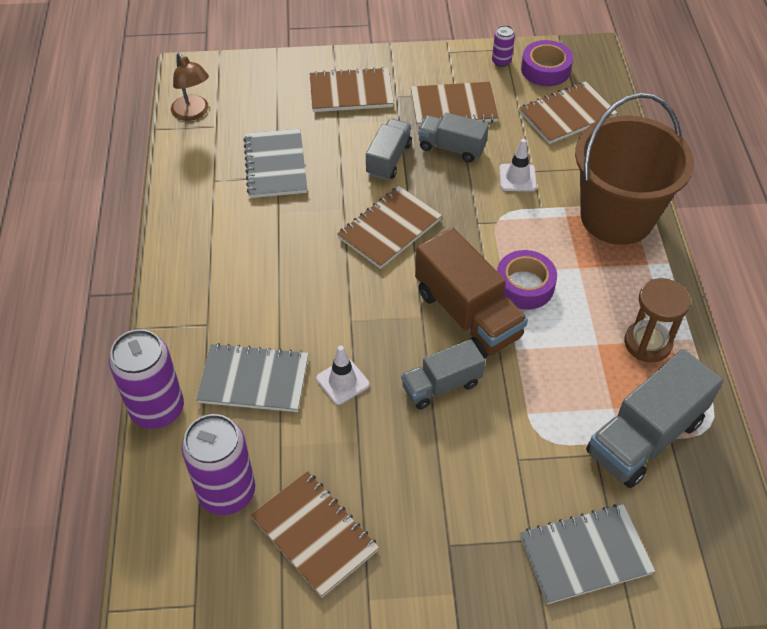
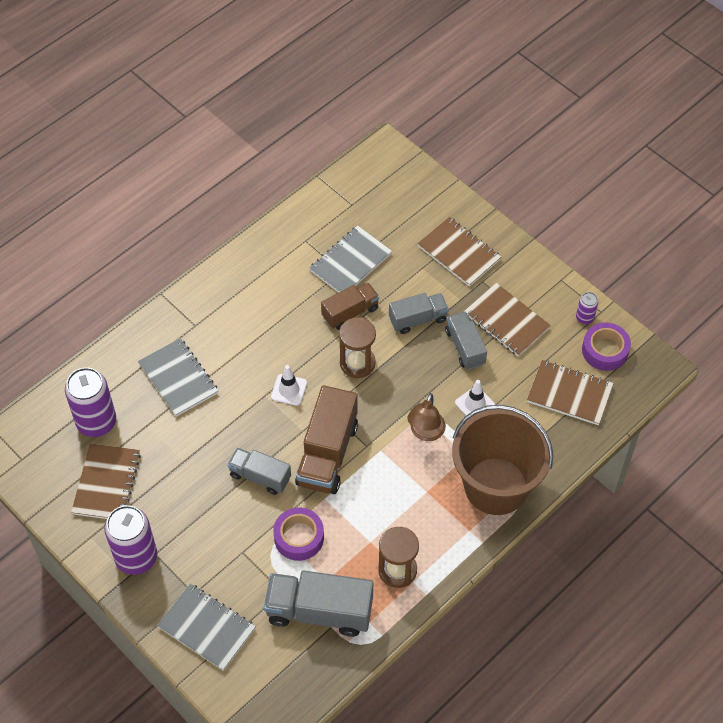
camera: 50 degrees right, 5 degrees up
(157, 409) = (118, 348): purple can -> purple can (136, 557)
(193, 113) = (350, 184): brown lamp -> brown lamp (425, 433)
(329, 199) = (350, 312): none -> brown truck
(342, 381) = (217, 423): white traffic cone -> white traffic cone (289, 390)
(389, 229) = (357, 363): brown notebook -> brown hourglass
(524, 285) = (381, 470): purple tape -> purple tape (299, 537)

